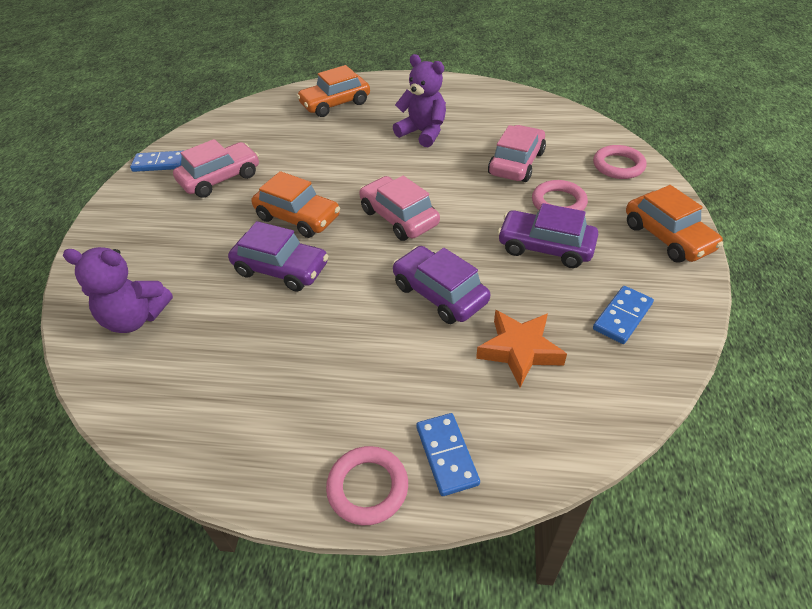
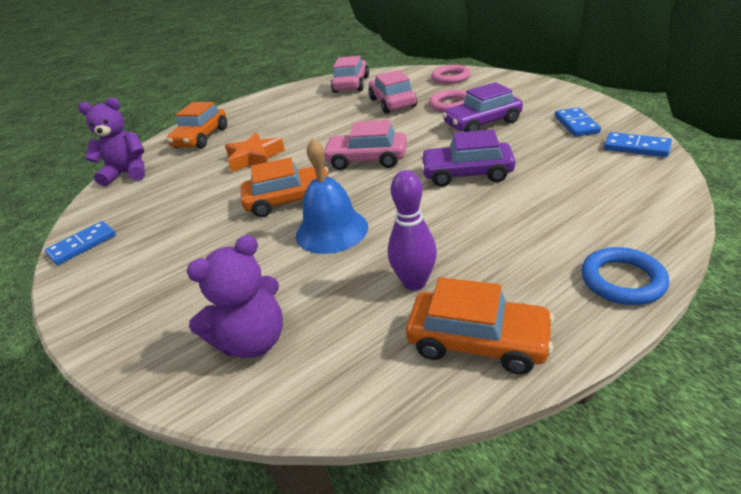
camera: 40 degrees left, 10 degrees down
(220, 178) = (171, 219): pink car -> pink car (351, 84)
(258, 358) = (414, 282): none -> purple bowling pin
(281, 269) = (331, 230): purple car -> blue bell
(367, 487) = (622, 280): pink ring -> blue ring
(423, 133) = (302, 119): purple teddy bear -> purple teddy bear (128, 173)
(446, 455) = (625, 231): blue domino -> blue domino (636, 147)
(519, 350) = (560, 167): orange star -> orange star (254, 158)
(667, 237) = (531, 88): orange car -> orange car (477, 341)

